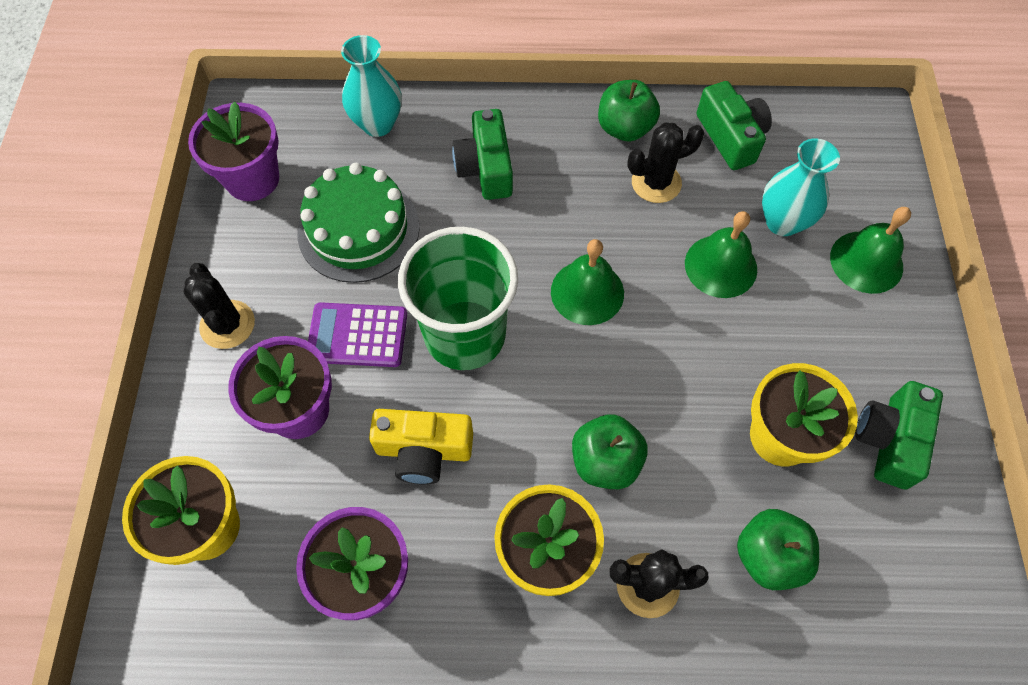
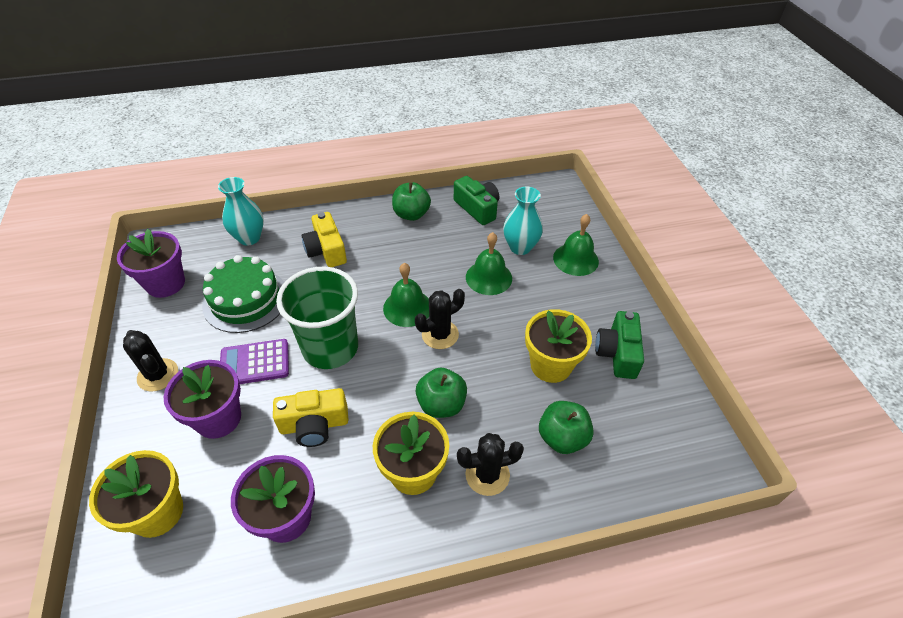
camera: 15 degrees left, 15 degrees down
(485, 168) = (326, 250): green camera -> yellow camera
(656, 183) = (437, 240): black cactus -> black cactus (440, 334)

